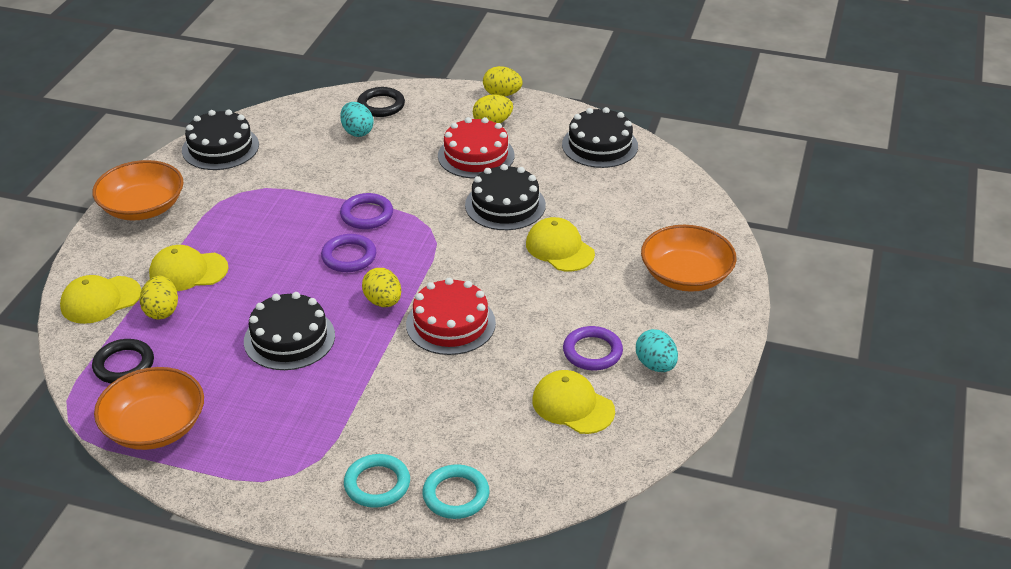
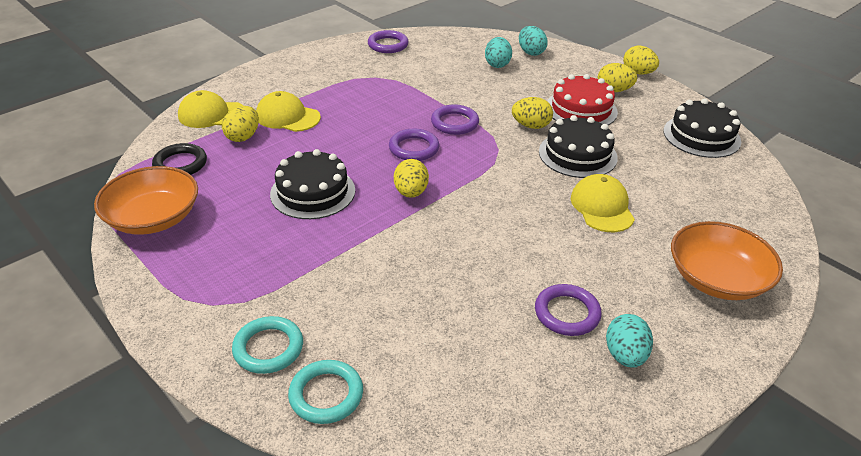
camera: 30 degrees right, 0 degrees up
(142, 207) = (299, 65): orange bowl -> none
(220, 147) = (388, 45): black cake -> purple ring
(381, 105) = (531, 52): black ring -> turquoise egg
(442, 191) = (531, 126): none -> yellow egg
(450, 324) = (452, 233): red cake -> none
(573, 405) = (508, 358): yellow cap -> none

